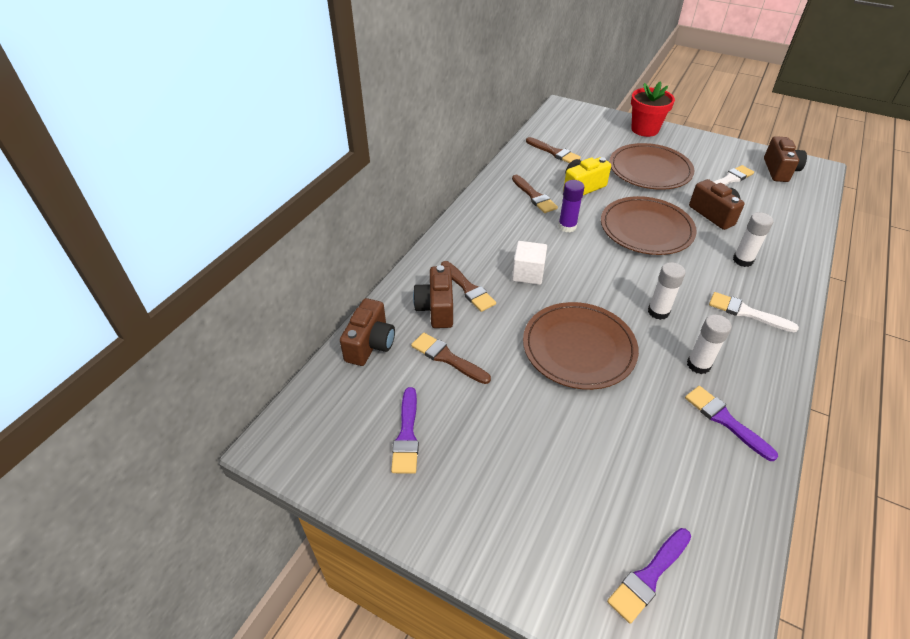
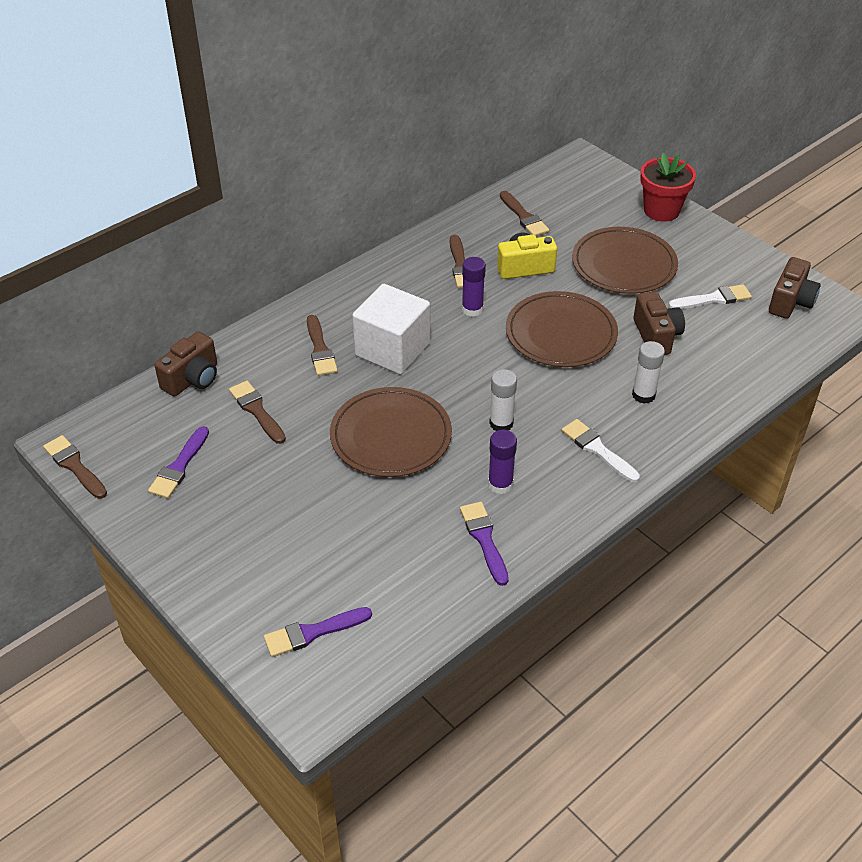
camera: 20 degrees right, 0 degrees up
(298, 467) = (74, 466): none -> brown brush
(436, 308) = (276, 361): brown camera -> none
(528, 273) = (392, 350): white cube -> white cube, size x1.69
(698, 365) = (500, 484): white glue stick -> purple glue stick

